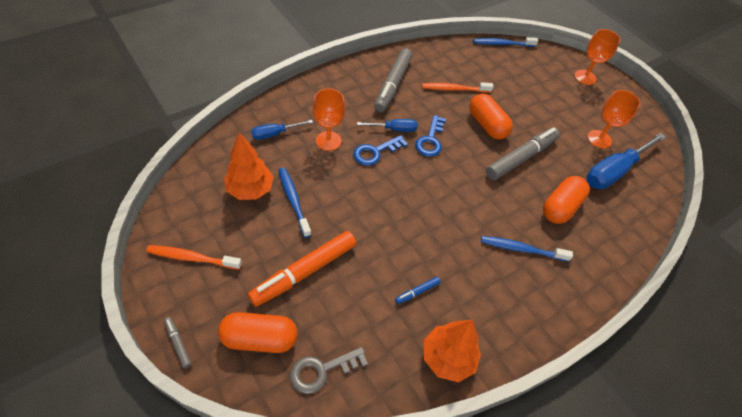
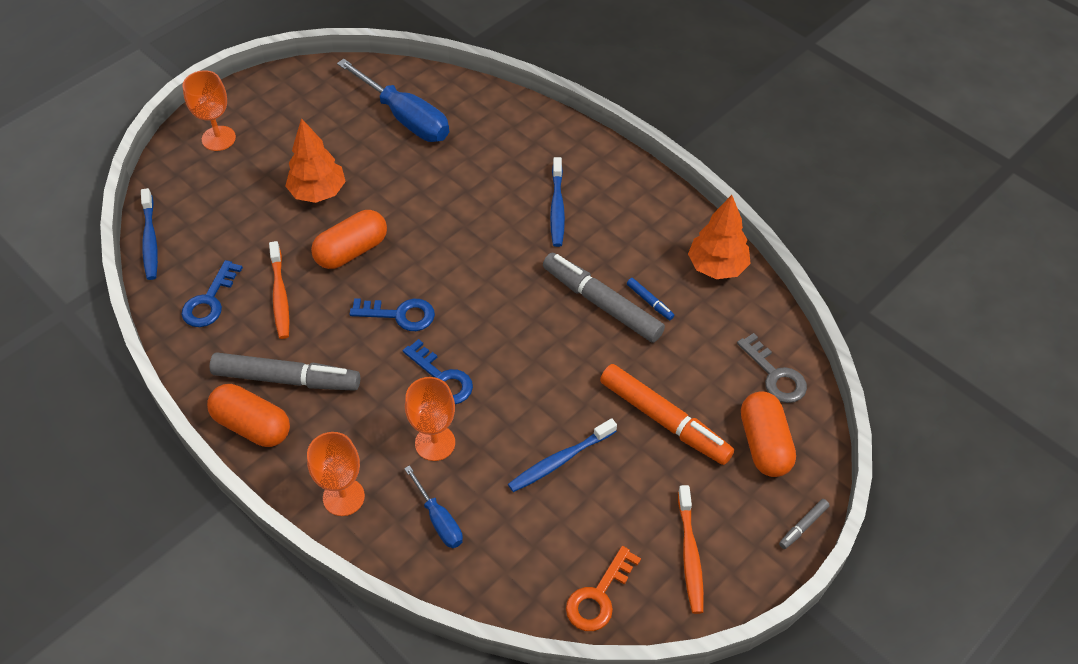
camera: 95 degrees left, 0 degrees up
(189, 199) = (599, 596): none -> orange key
(250, 190) = (558, 520): orange tree -> orange tree (318, 192)
(394, 129) = (388, 362): blue screwdriver -> none
(455, 62) = (210, 300): none -> blue key
(521, 158) = (407, 211): grey marker -> grey marker (601, 303)
(560, 207) = (481, 171): orange capsule -> orange capsule (252, 425)
(599, 139) = (349, 129): orange goblet -> orange goblet (343, 497)

